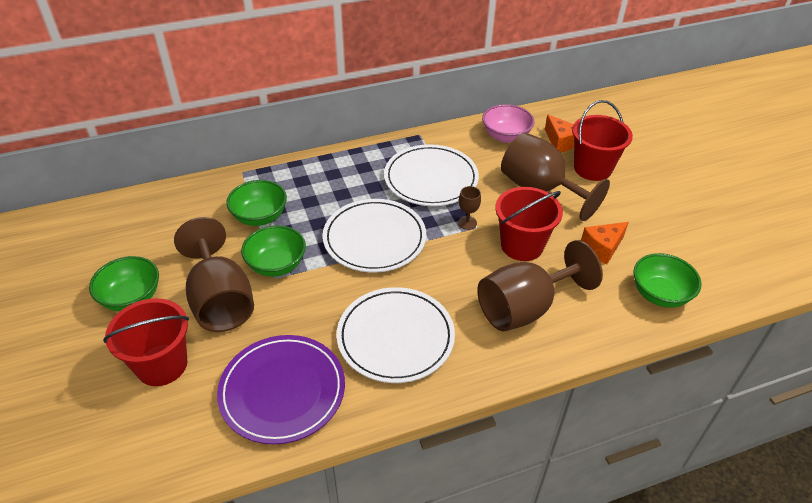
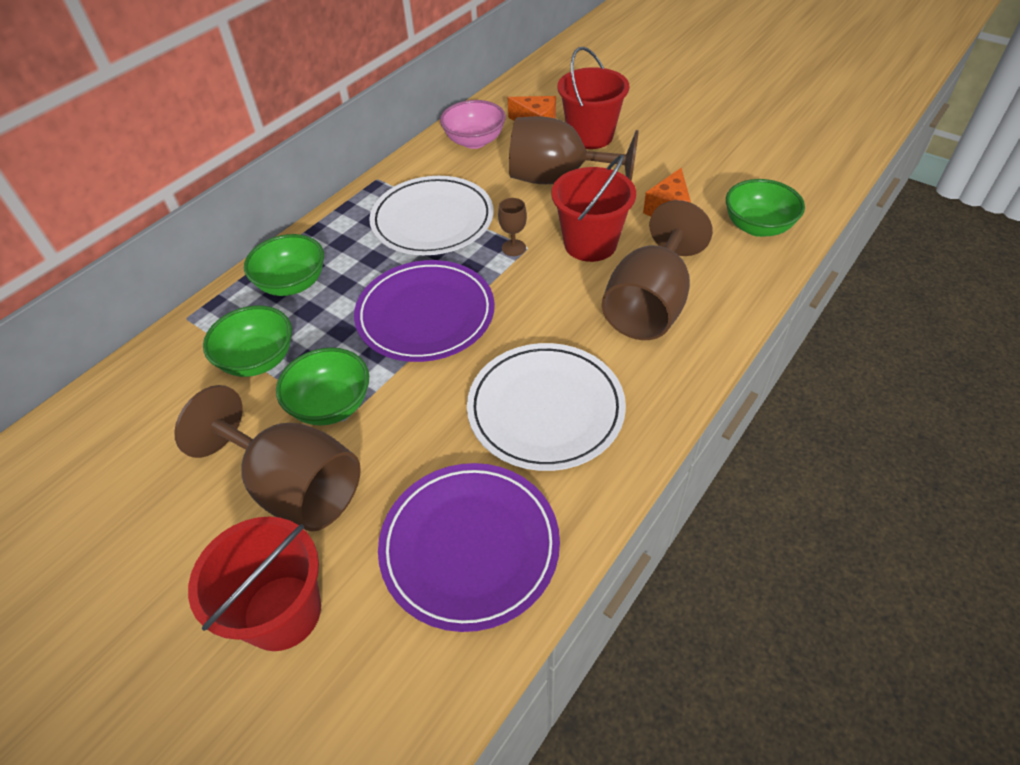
camera: 30 degrees left, 5 degrees up
(131, 298) = (161, 553): green bowl -> green bowl (292, 283)
(374, 238) = (425, 314): white plate -> purple plate

